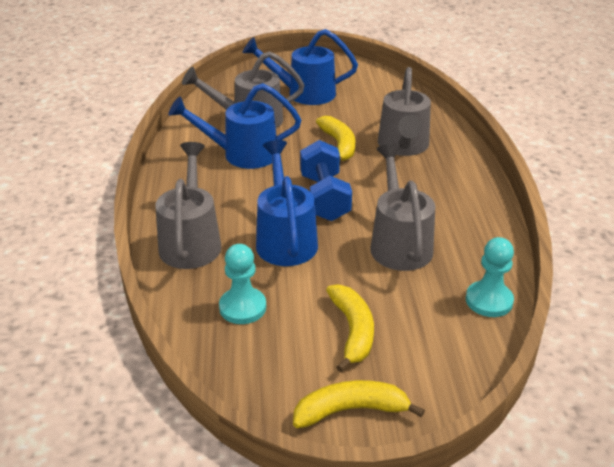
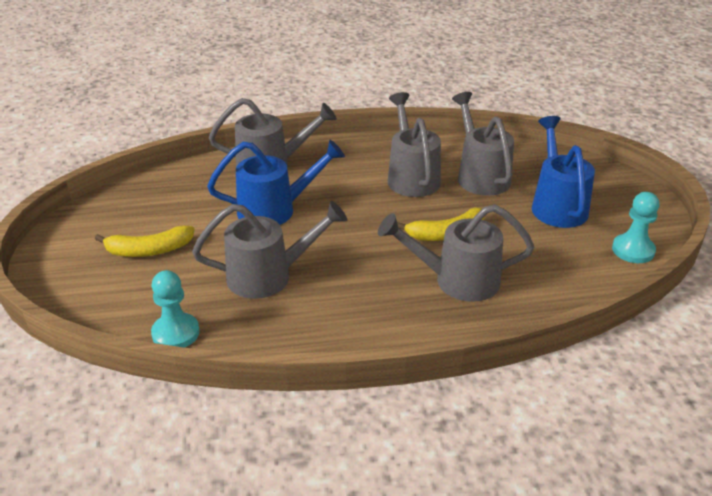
camera: 85 degrees right, 0 degrees up
(242, 154) = (411, 176): blue watering can -> grey watering can
(242, 307) = (186, 196): turquoise pawn -> turquoise pawn (633, 250)
(324, 198) = (342, 228): blue dumbbell -> none
(351, 410) = (65, 251): yellow banana -> none

